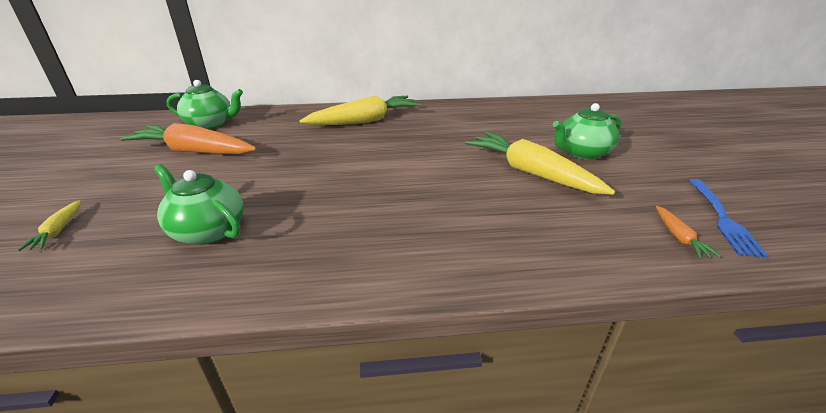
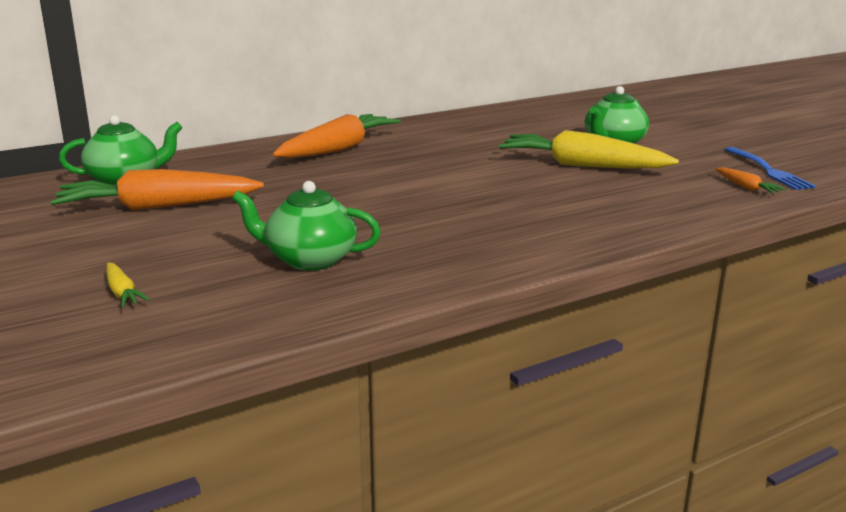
camera: 25 degrees left, 10 degrees down
(364, 121) = (338, 149): yellow carrot -> orange carrot

